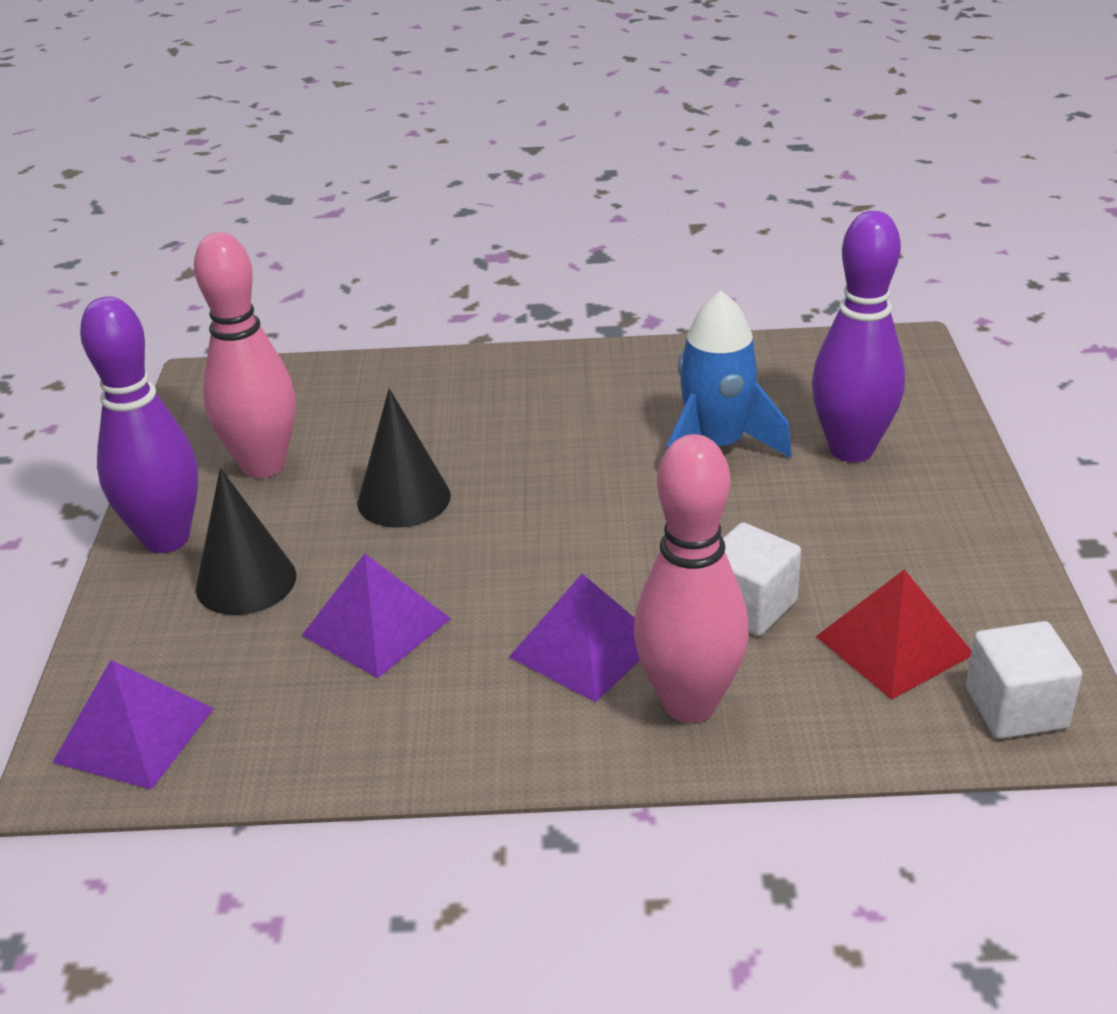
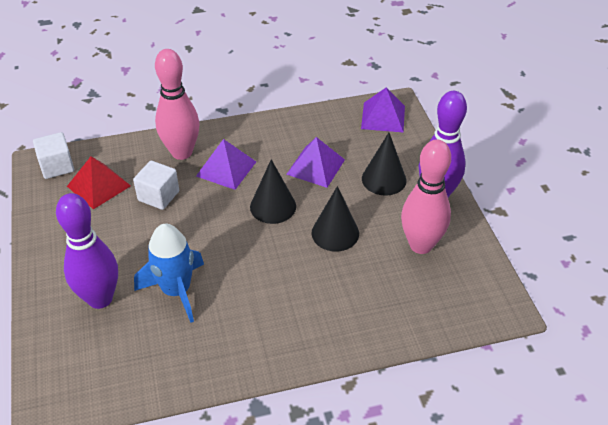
camera: 165 degrees right, 10 degrees up
(504, 556) = (273, 206): none -> black cone

